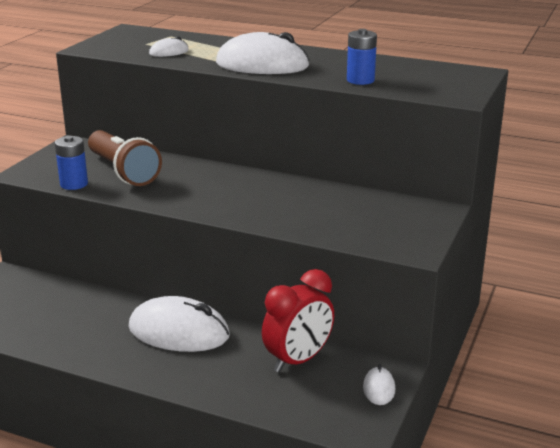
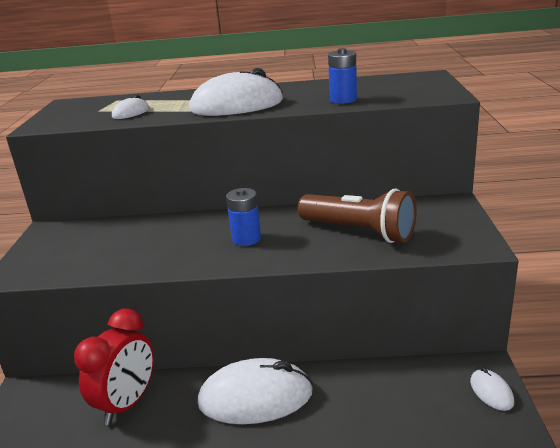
camera: 20 degrees left, 0 degrees up
(74, 184) = (80, 271): blue battery -> blue battery (246, 239)
(123, 172) = (125, 244): brown flashlight -> brown flashlight (359, 232)
(298, 360) = (394, 388): red clock -> red clock (127, 403)

